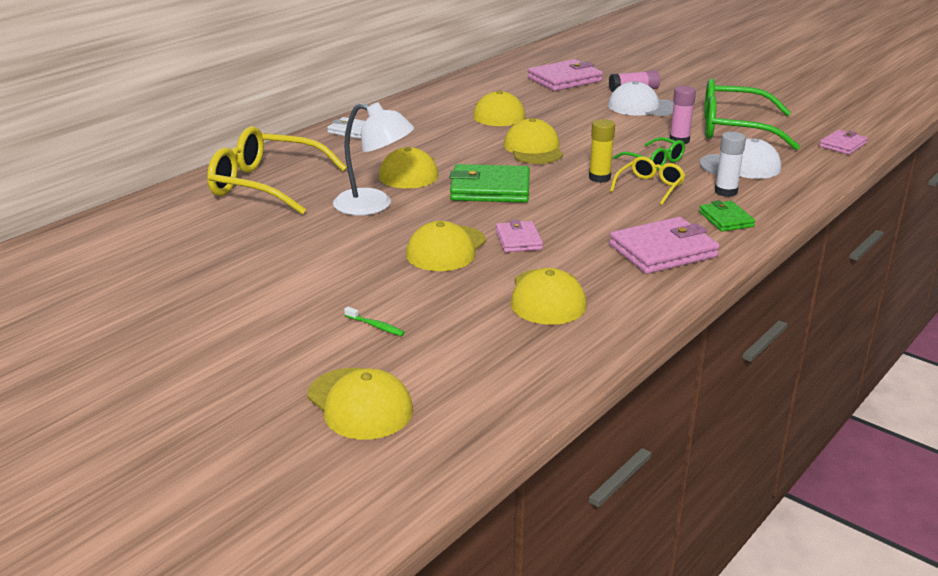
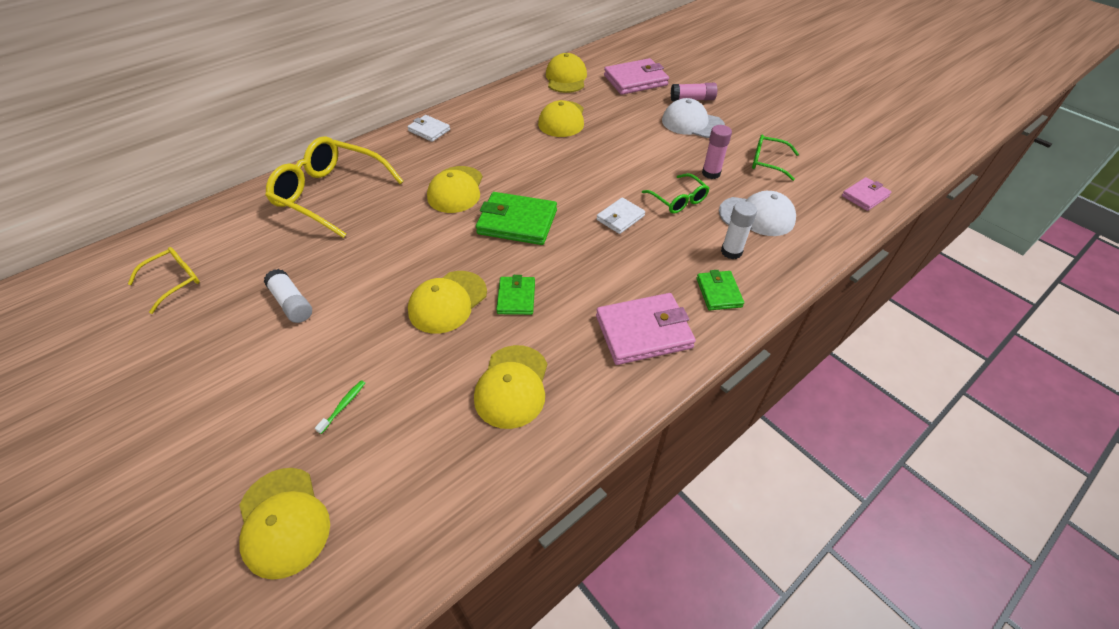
camera: 10 degrees right, 20 degrees up
(273, 264) = (292, 303): none -> white glue stick
(374, 205) = (409, 232): white lamp -> none
(376, 326) = (343, 406): green toothbrush -> green toothbrush turned 105 degrees counterclockwise
(518, 240) = (516, 297): pink wallet -> green wallet
(533, 149) = (575, 171): yellow cap -> yellow cap (566, 78)
(599, 178) = (620, 218): yellow glue stick -> white wallet
(649, 187) = (662, 236): yellow glasses -> yellow glasses (174, 281)
(734, 129) = (768, 162): green glasses -> green glasses, size x0.52

